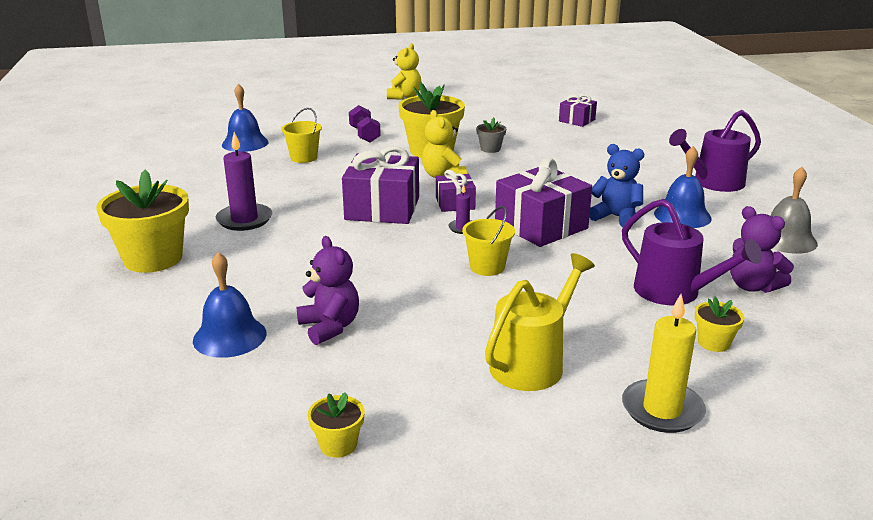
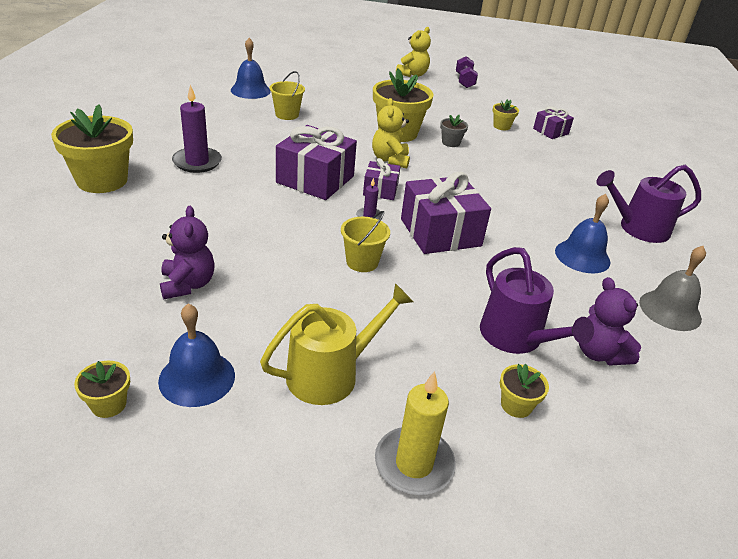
camera: 15 degrees right, 10 degrees up
(229, 336) = (104, 270): blue bell -> blue bell (197, 378)
(364, 135) = (352, 104): purple dumbbell -> purple dumbbell (464, 81)
(528, 125) = (501, 126): none -> yellow flower pot
(616, 217) = (516, 241): blue teddy bear -> none

